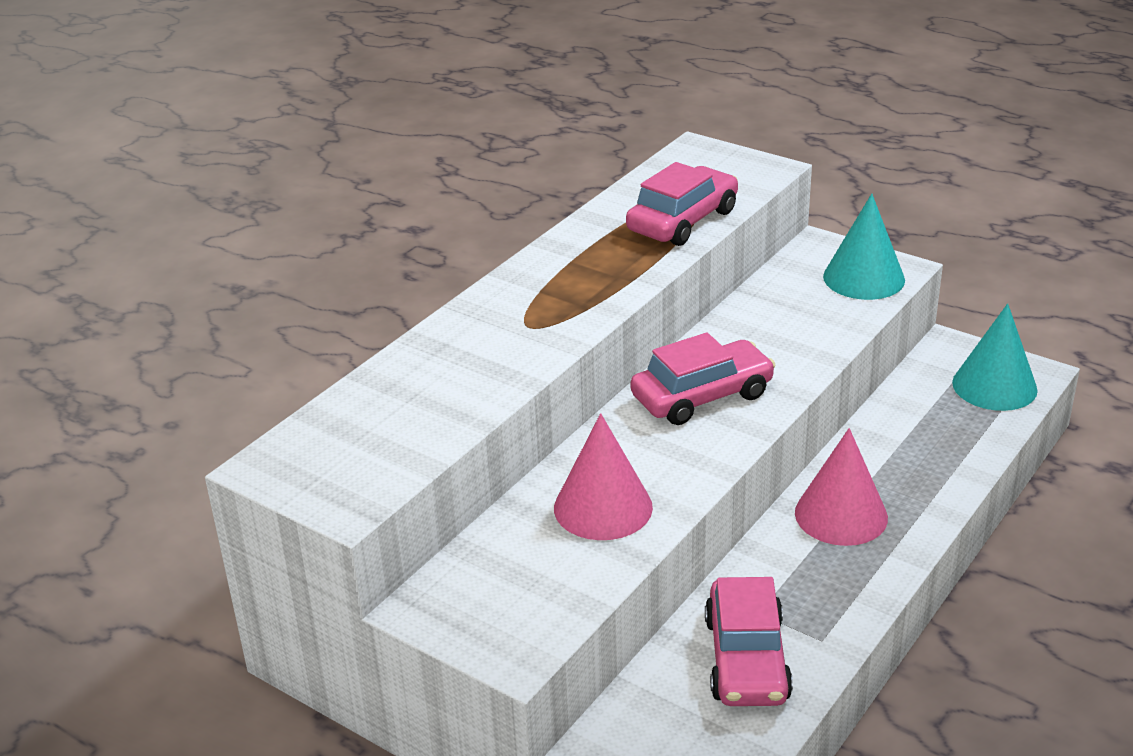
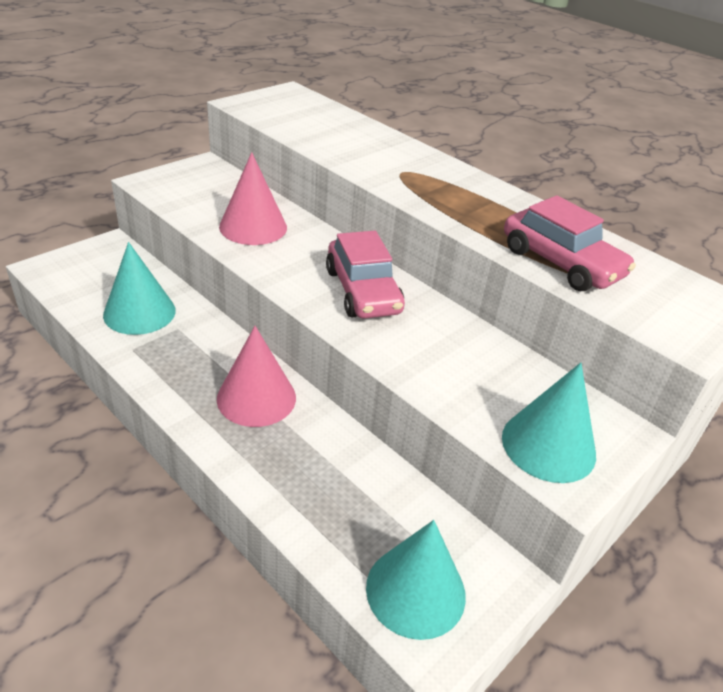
camera: 95 degrees right, 5 degrees up
(746, 659) = (139, 312): pink car -> turquoise cone

